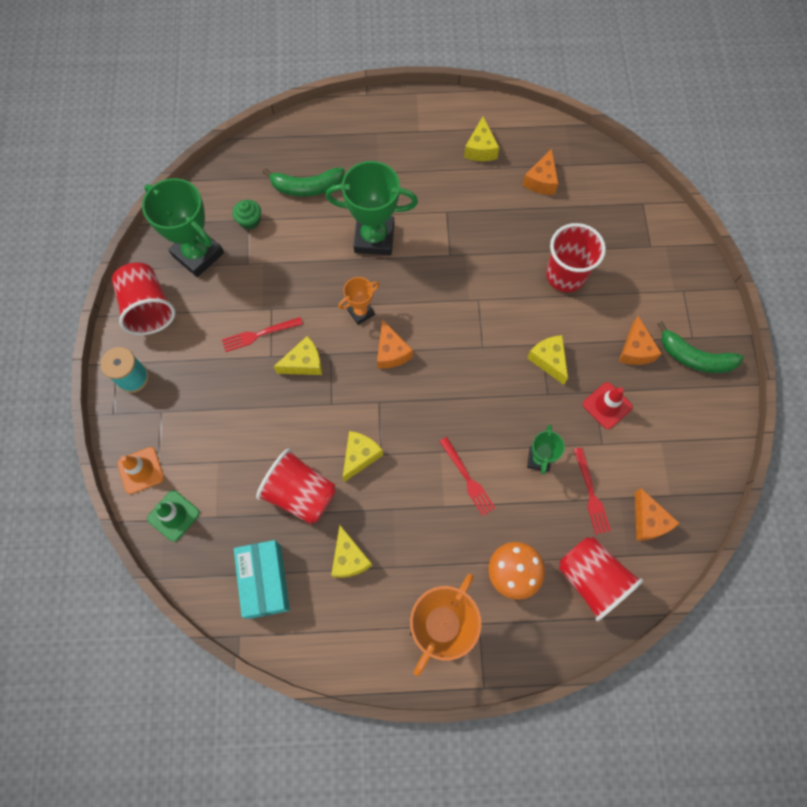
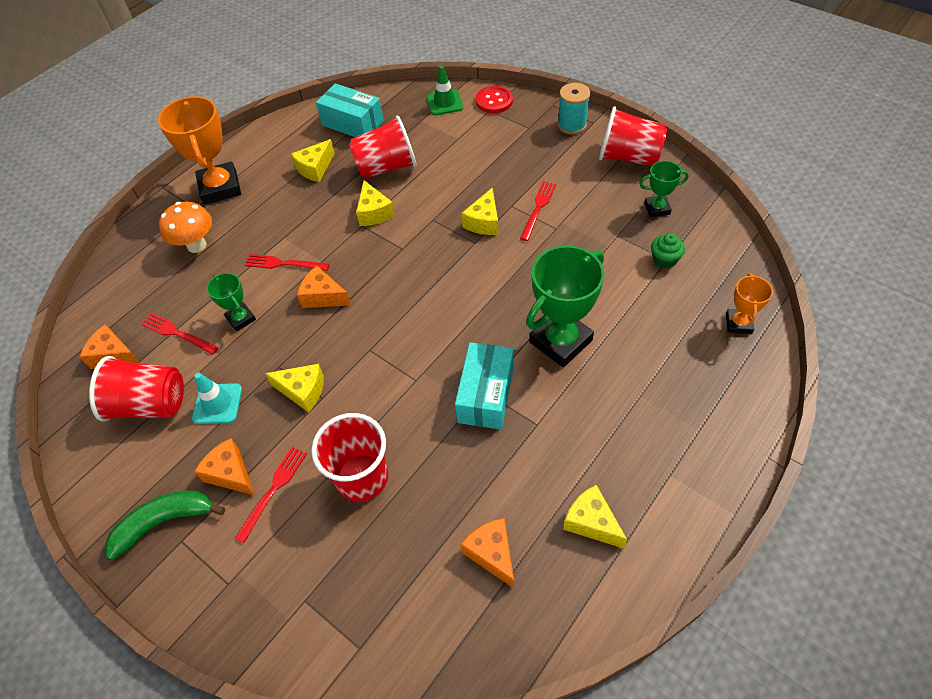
camera: 135 degrees right, 15 degrees down
(141, 470) = (494, 101): orange traffic cone -> red button
(198, 254) = (657, 208): green trophy -> green trophy, size x0.52
(307, 187) = (670, 323): green banana -> none
(349, 558) = (315, 168): yellow cheese -> yellow cheese turned 75 degrees counterclockwise
(361, 312) = (492, 284): orange trophy -> orange trophy (738, 324)
(391, 352) = (434, 282): orange cheese -> orange cheese (323, 296)
(452, 252) = (485, 395): none -> turquoise box
(591, 579) = (133, 287): red cup -> red cup (150, 404)
(607, 405) = (217, 404): red traffic cone -> turquoise traffic cone
(618, 316) = (274, 489): none -> red fork

